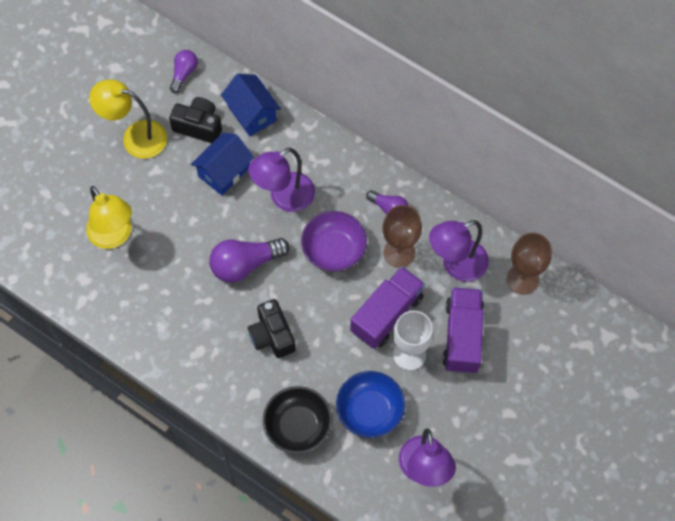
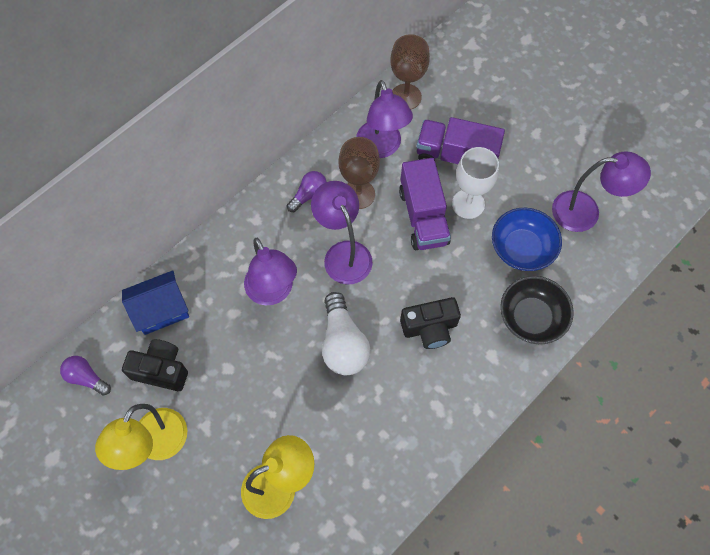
camera: 80 degrees left, 0 degrees up
(199, 126) = (161, 370): black camera -> black camera turned 75 degrees clockwise
(224, 172) = (226, 350): blue house -> none
(245, 264) = (343, 343): purple light bulb -> white light bulb
(334, 249) = (343, 253): purple bowl -> purple lamp
(387, 314) = (423, 216): purple truck -> purple truck turned 150 degrees counterclockwise

